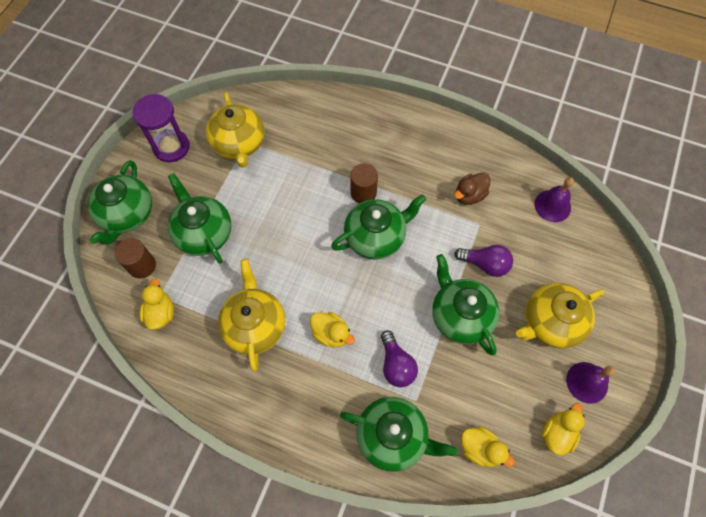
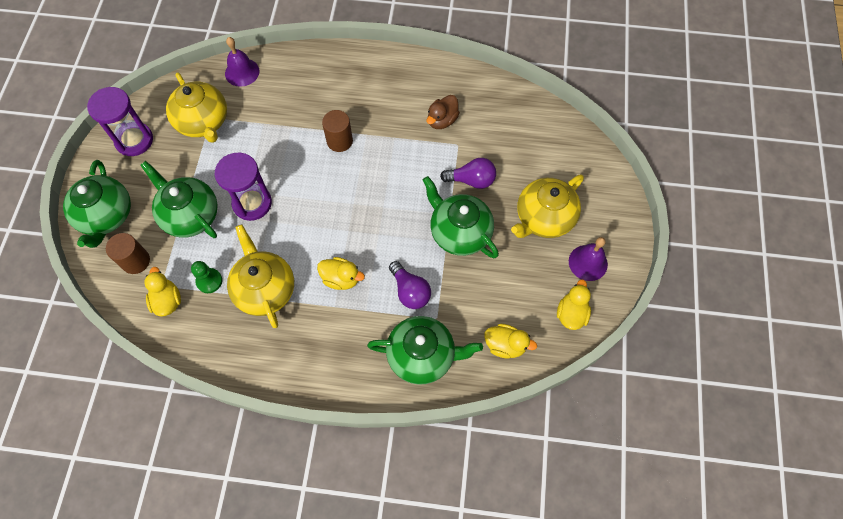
camera: 15 degrees left, 0 degrees up
(204, 303) = (209, 281): none -> green pawn
(264, 235) = (252, 203): none -> purple hourglass
(375, 237) = (362, 179): green teapot -> none
(552, 206) = (522, 112): purple bell -> purple bell (242, 72)

